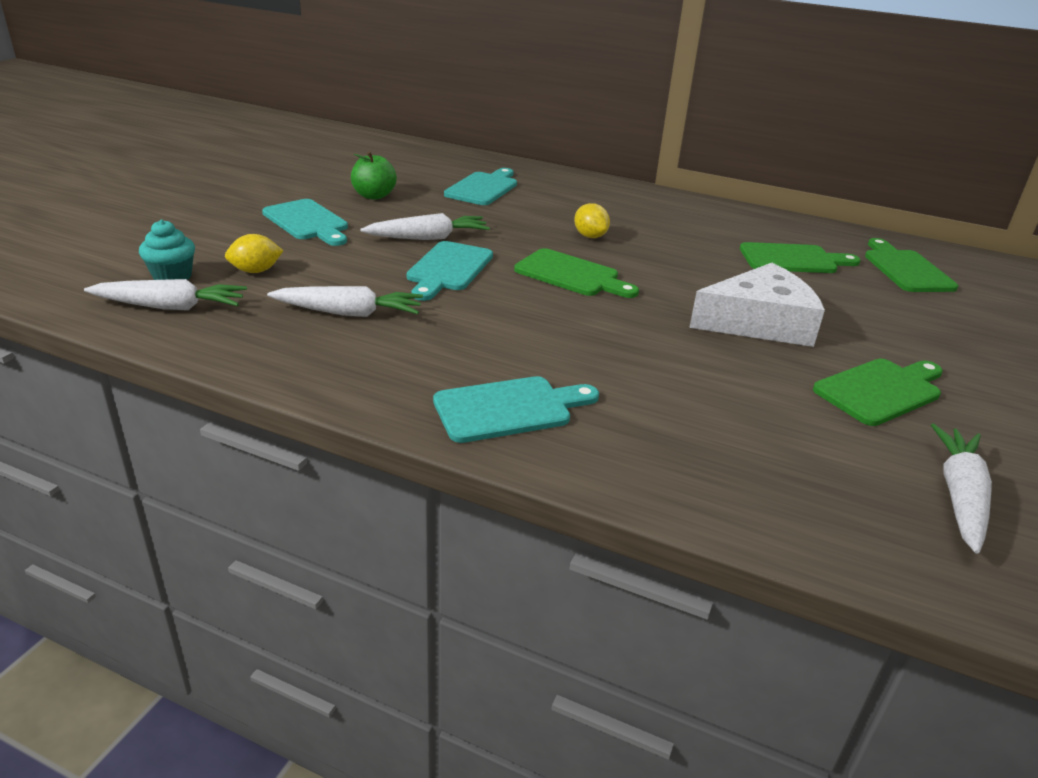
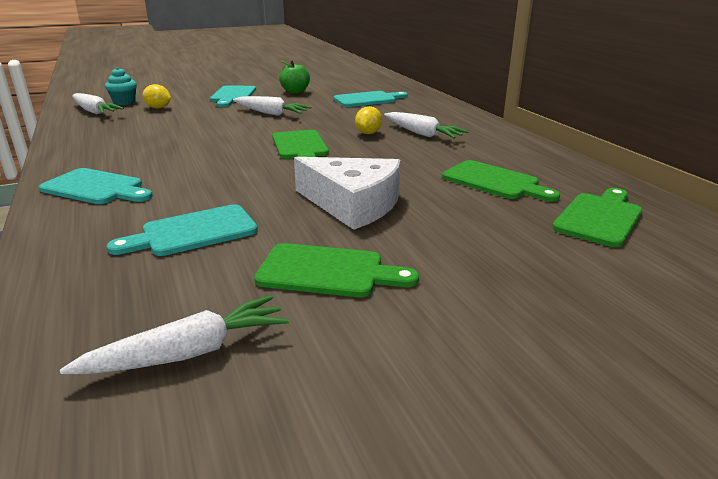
camera: 45 degrees right, 5 degrees down
(349, 313) = (147, 131): white carrot -> white carrot (422, 134)
(448, 269) = (241, 127): turquoise cutting board -> turquoise cutting board (193, 232)

